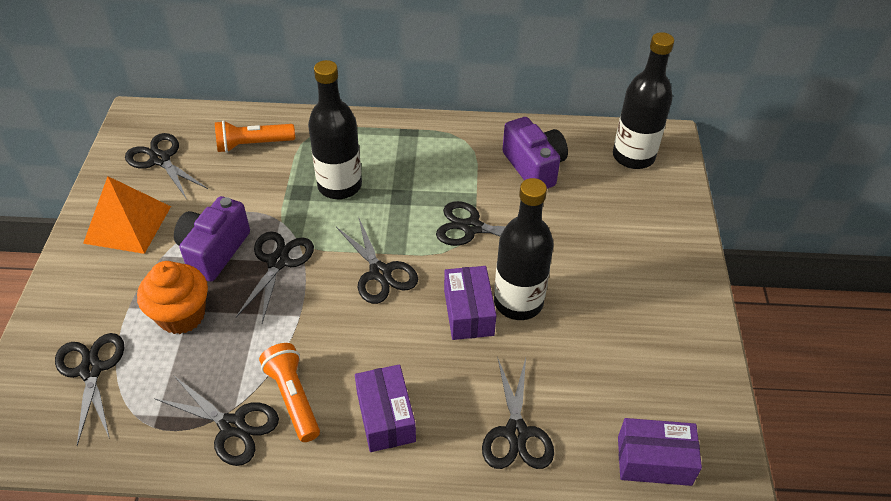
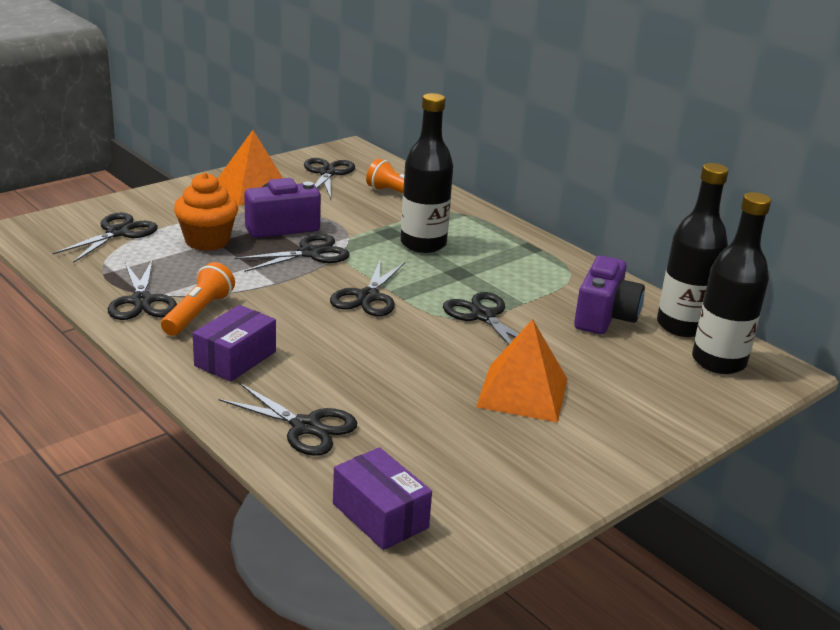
camera: 45 degrees right, 20 degrees down
(468, 312) = (392, 352): purple box -> none
(516, 433) = (305, 426): black scissors -> black scissors turned 105 degrees counterclockwise
(518, 302) = (442, 371): black bottle -> black bottle (682, 326)
(581, 278) = (523, 392): none -> orange pyramid

